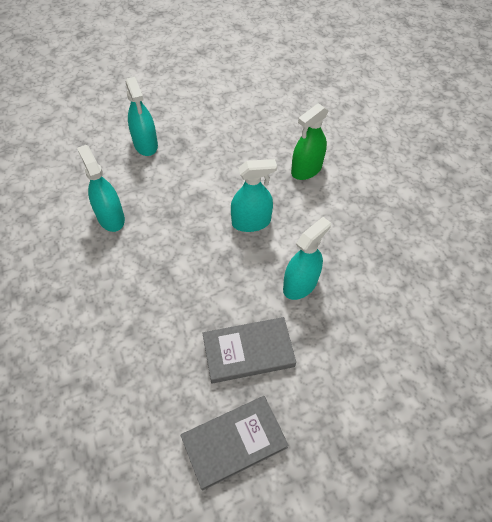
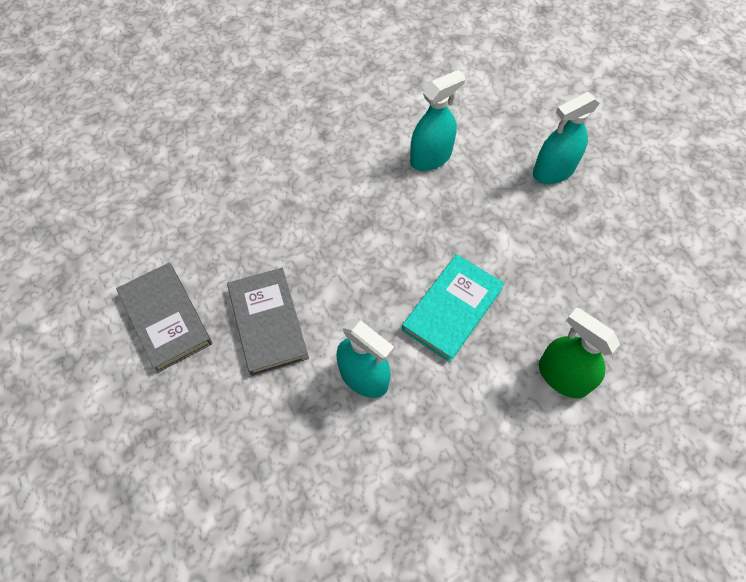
camera: 85 degrees right, 5 degrees up
(251, 222) = (452, 309): turquoise spray bottle -> turquoise book

